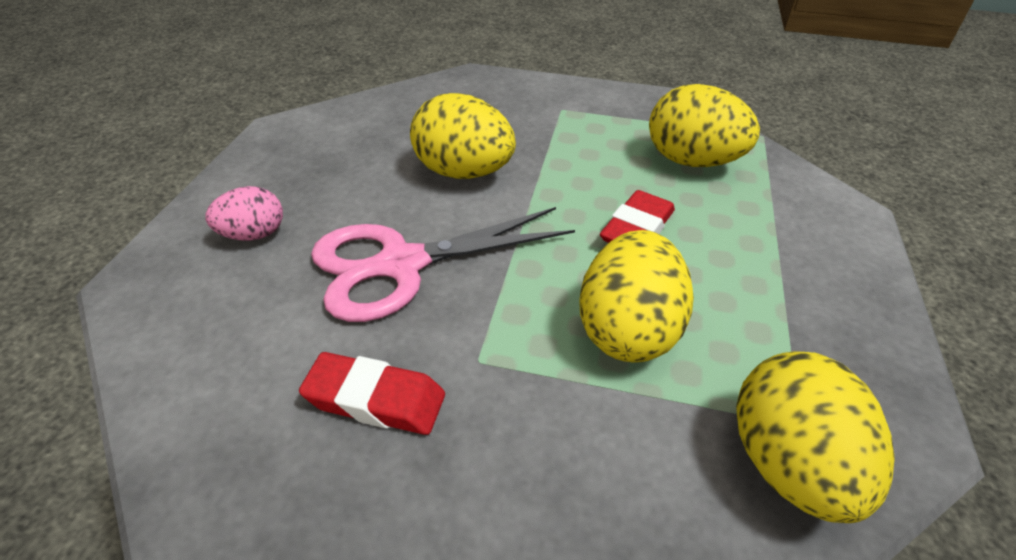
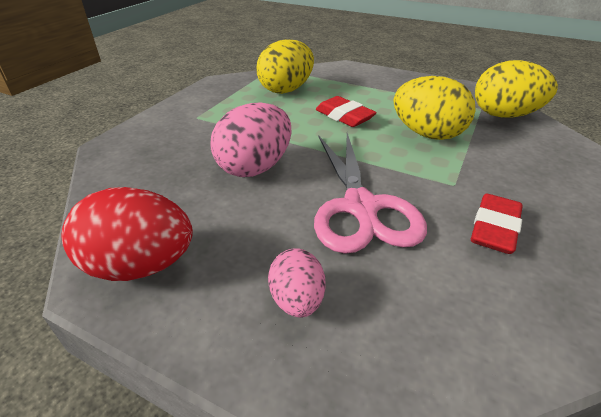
camera: 75 degrees left, 5 degrees down
(297, 143) = (140, 265): none -> red egg
(463, 172) = (255, 167): yellow egg -> pink egg

